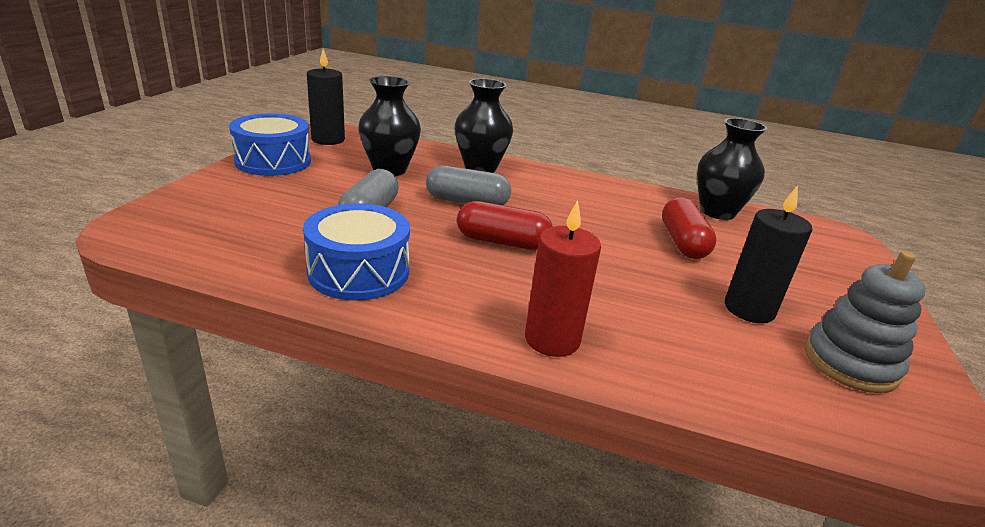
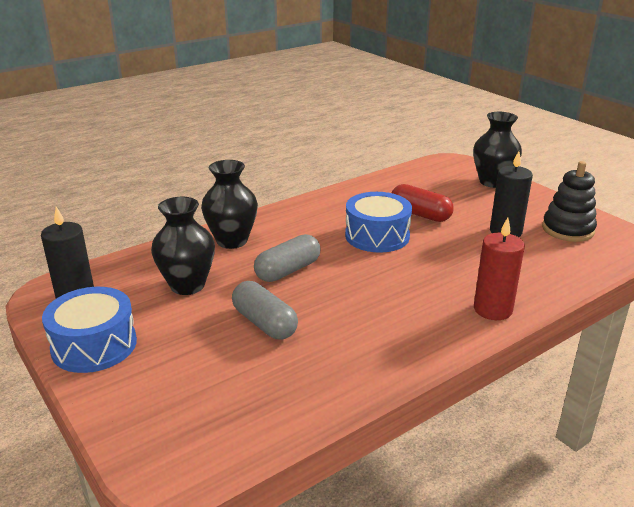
camera: 50 degrees left, 0 degrees up
(359, 272) = (356, 358): blue drum -> blue drum (377, 236)
(502, 242) = (364, 280): red capsule -> none
(717, 212) = (393, 183): black vase -> black vase (492, 182)
(850, 363) = (568, 229): grey stacking toy -> black stacking toy

